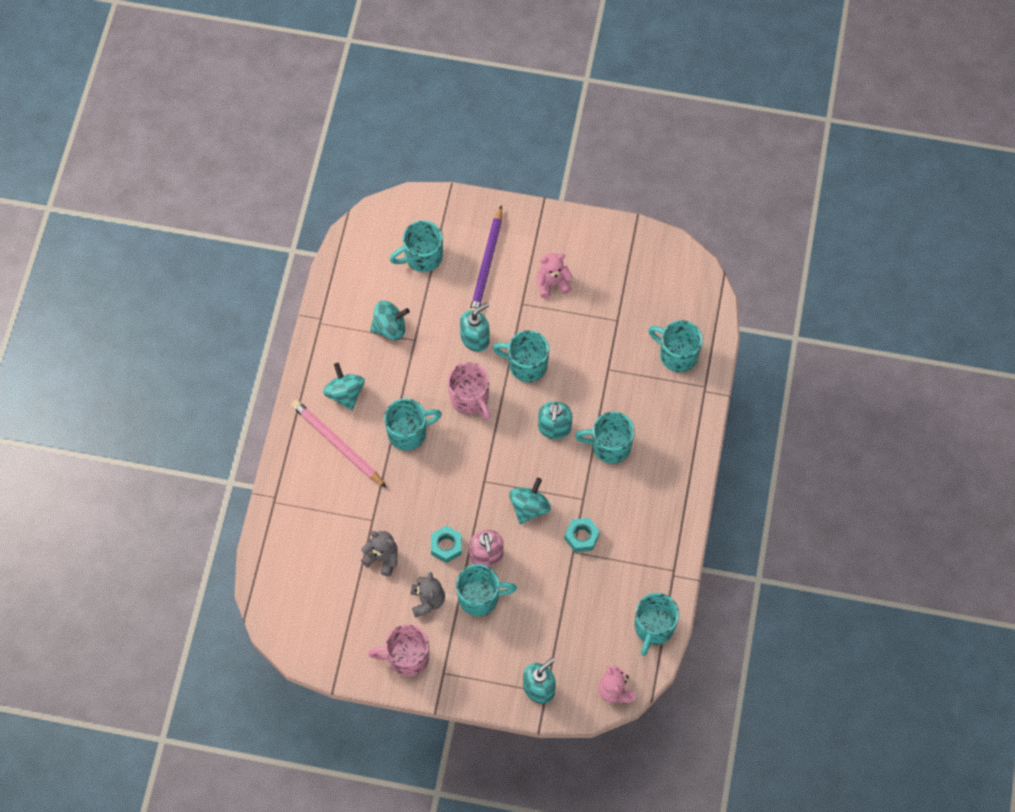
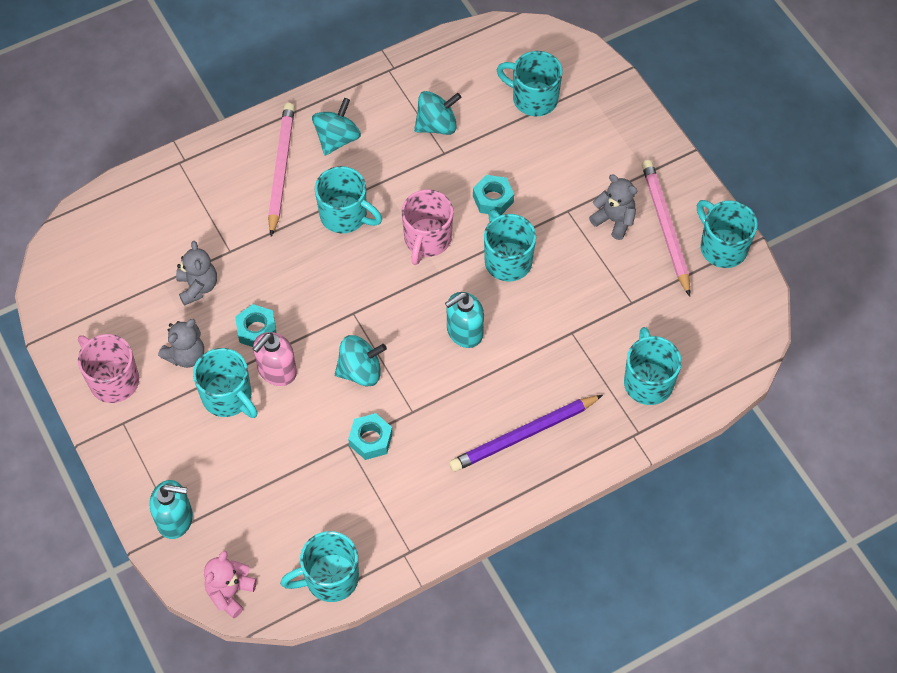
camera: 50 degrees right, 5 degrees down
(390, 328) = (437, 125): turquoise spinning top -> turquoise spinning top turned 60 degrees counterclockwise
(475, 338) = (493, 199): turquoise soap dispenser -> turquoise nut
(486, 264) = (578, 153): purple pencil -> purple pencil (524, 435)
(552, 283) = (614, 220): pink teddy bear -> grey teddy bear
(583, 260) = (665, 227): none -> pink pencil
(609, 446) = (491, 393): turquoise mug -> turquoise mug (722, 247)

